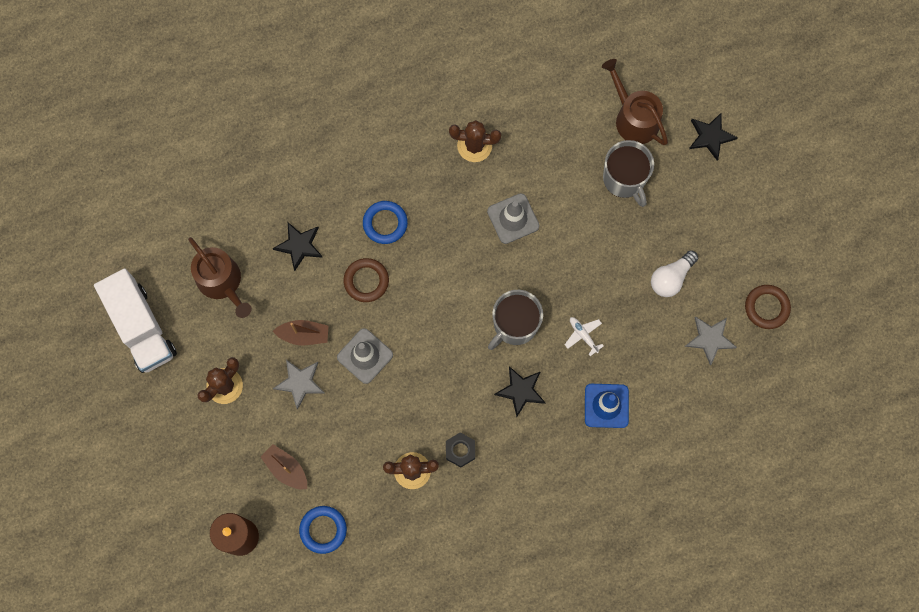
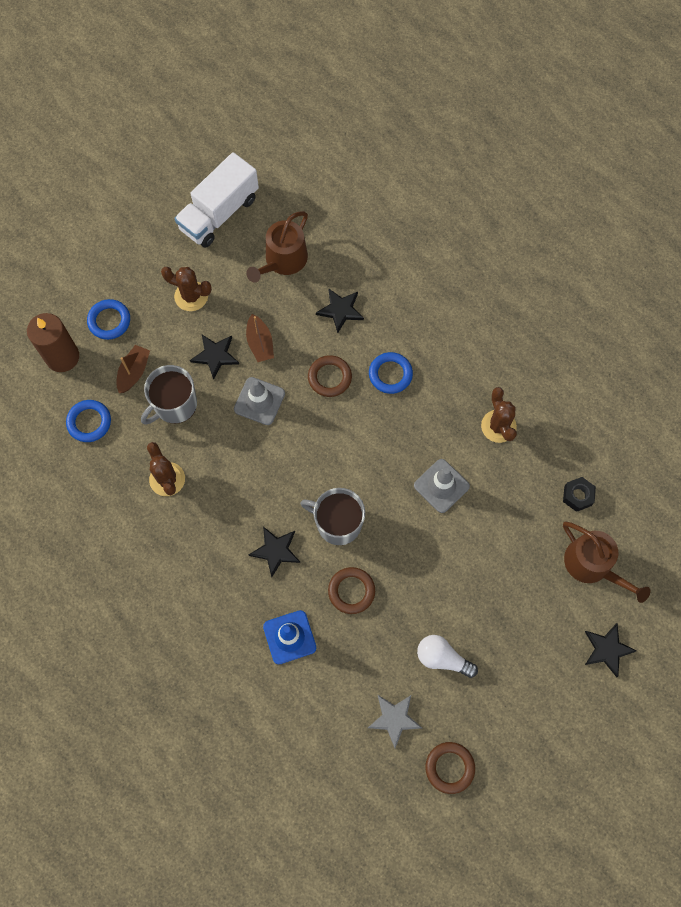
camera: 70 degrees right, 5 degrees down
(219, 477) = (109, 321): none -> blue ring
(300, 383) = (215, 356): grey star -> black star
(460, 450) = (200, 515): black nut -> black nut (577, 496)
(583, 335) = (351, 591): white plane -> brown ring
(625, 179) = (525, 578): grey mug -> grey mug (174, 405)
(633, 118) = (592, 565): brown watering can -> brown watering can turned 105 degrees clockwise

